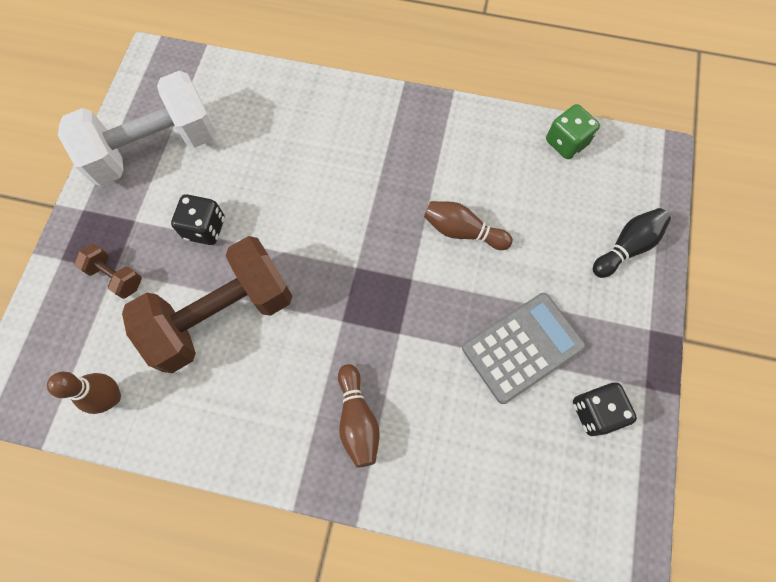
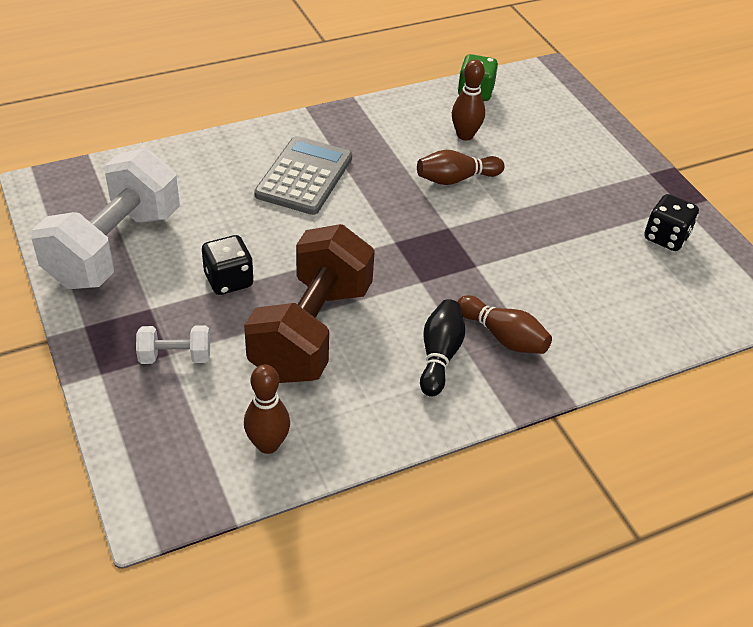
camera: 40 degrees left, 25 degrees down
(115, 276) = (175, 357): brown dumbbell -> white dumbbell
(513, 187) = (465, 135): none -> brown bowling pin
(523, 347) = (577, 227): grey calculator -> grey calculator (304, 176)
(626, 247) = (583, 134): black bowling pin -> black bowling pin (439, 356)

